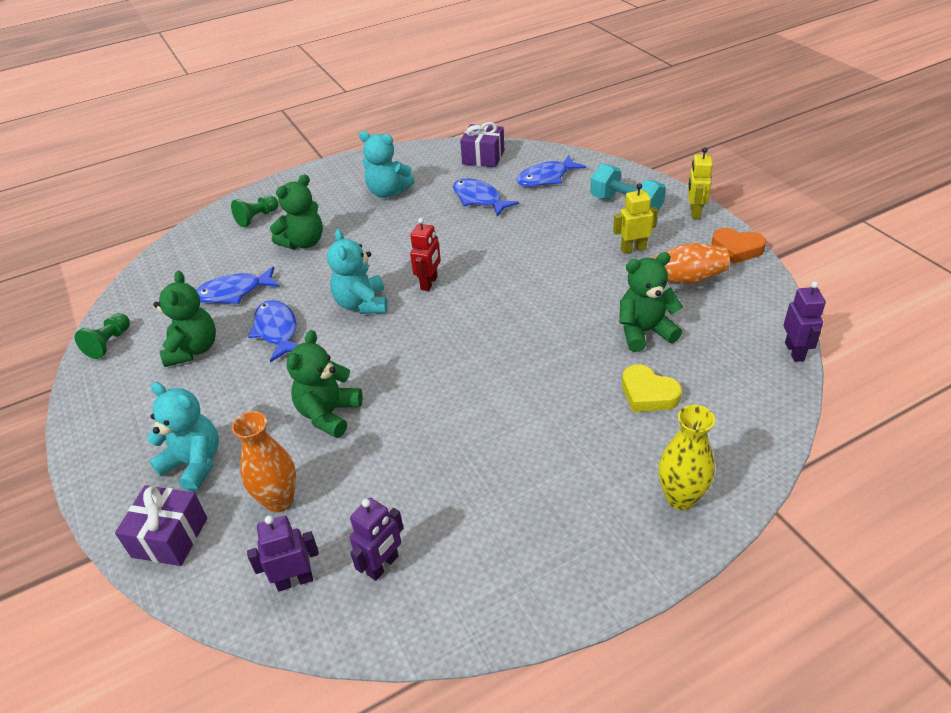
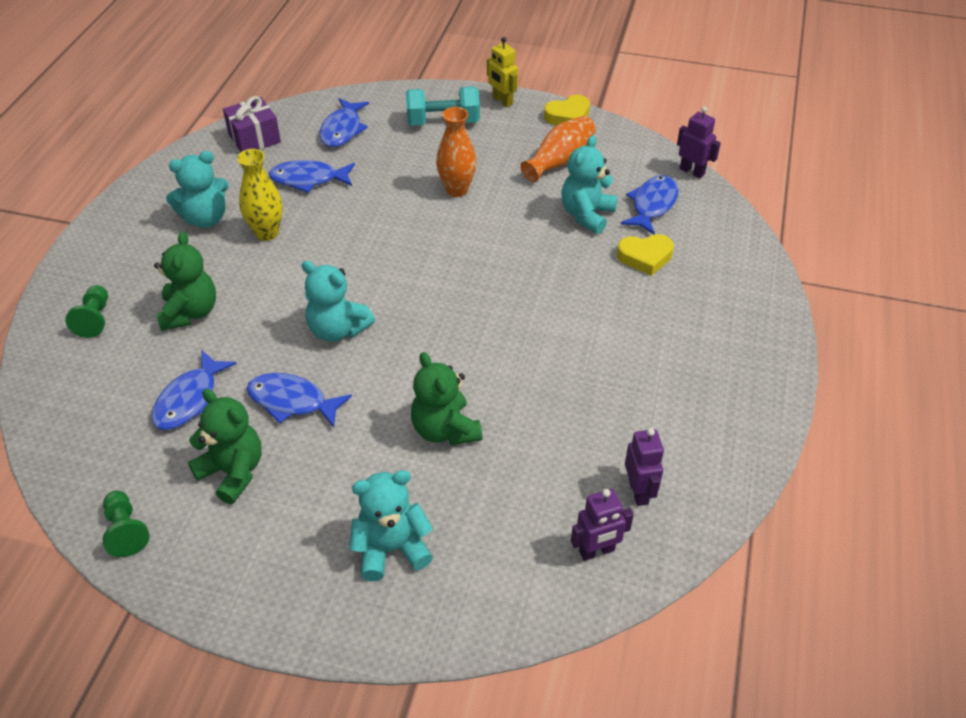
camera: 50 degrees left, 5 degrees up
(170, 537) = (460, 609): purple gift -> none
(279, 500) = (504, 515): orange vase -> orange vase (457, 190)
(294, 580) = (597, 551): purple robot -> purple robot turned 135 degrees counterclockwise
(429, 283) = (371, 276): red robot -> none
(633, 249) = (496, 155): yellow robot -> none
(644, 332) = (587, 215): green teddy bear -> turquoise teddy bear
(680, 498) = (747, 310): yellow vase -> yellow vase (266, 233)
(715, 357) = (652, 205): none -> blue fish
(736, 249) = (568, 116): orange heart -> yellow heart

